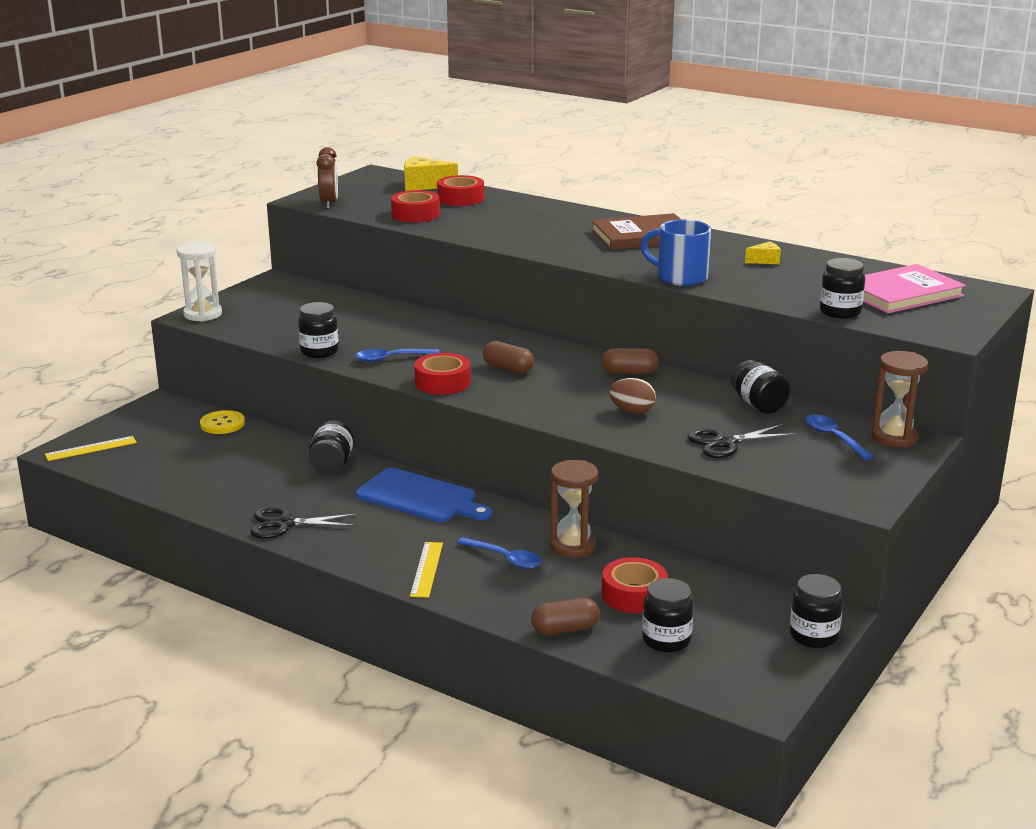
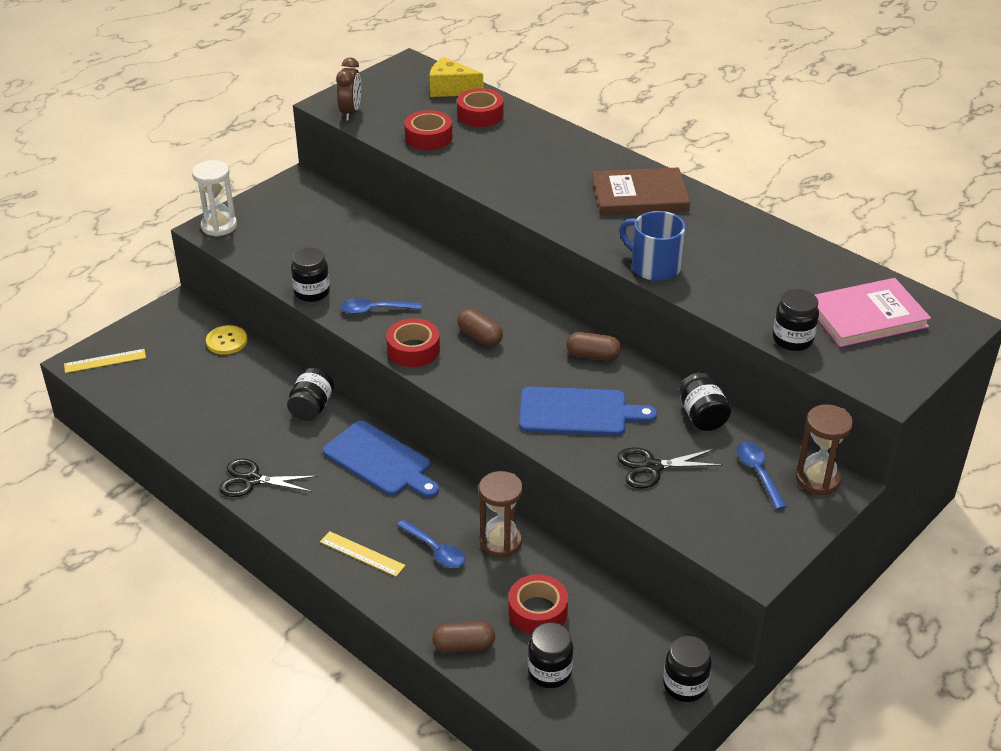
camera: 10 degrees right, 15 degrees up
(426, 569) = (362, 554): yellow ruler -> yellow ruler turned 75 degrees counterclockwise
(632, 411) = (578, 412): brown egg -> blue cutting board
(765, 261) = (748, 248): yellow cheese -> none

